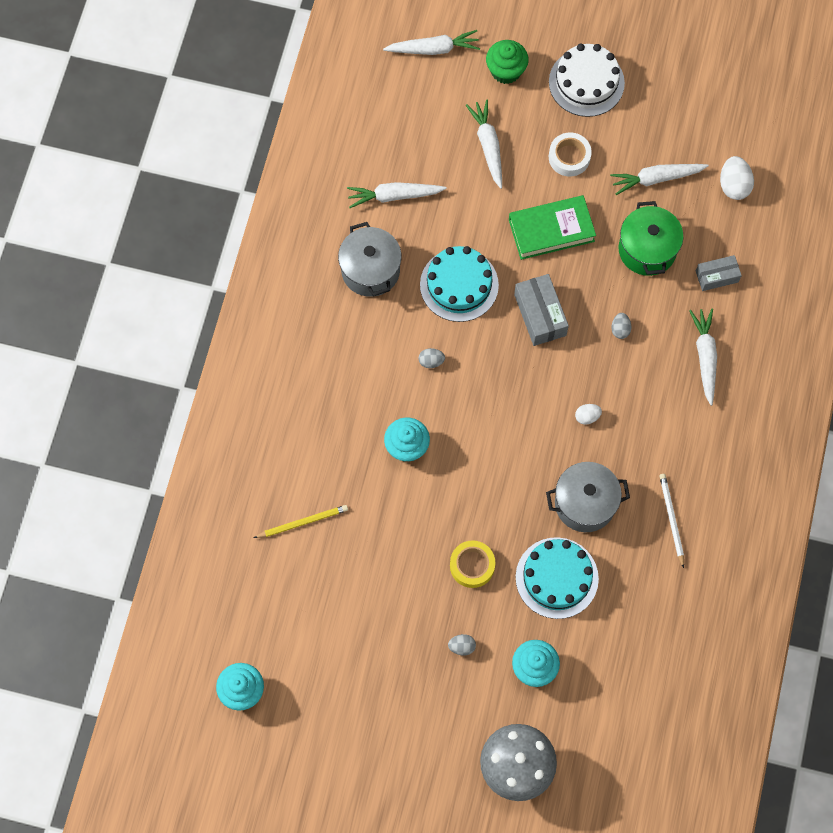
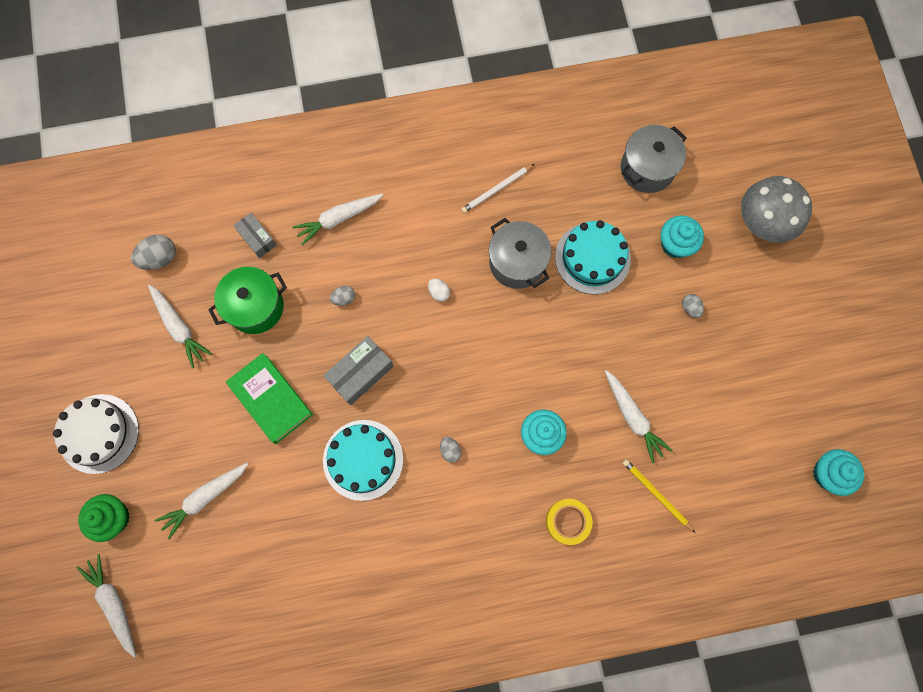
camera: 115 degrees left, 5 degrees up
(370, 270) = (385, 551): grey pot -> grey pot (647, 168)
(394, 196) = (296, 566): white carrot -> white carrot (632, 417)
(472, 565) = (618, 330): yellow tape -> yellow tape (567, 521)
(569, 157) = (187, 415): white tape -> none
(734, 185) = (160, 258): white egg -> grey egg

